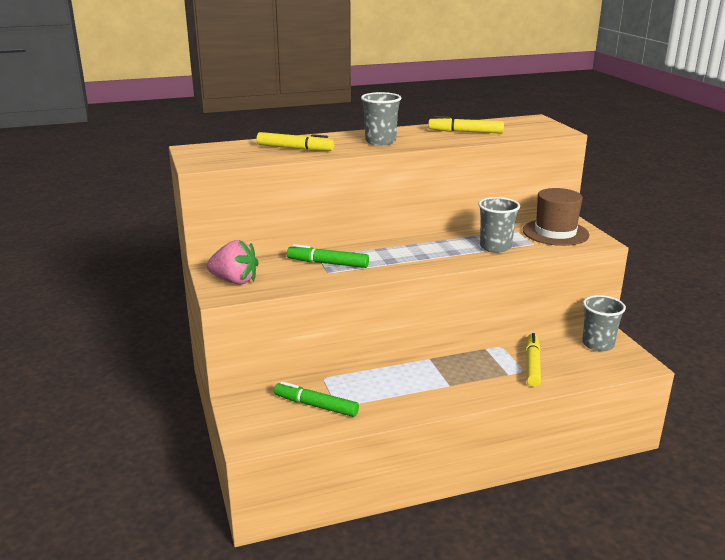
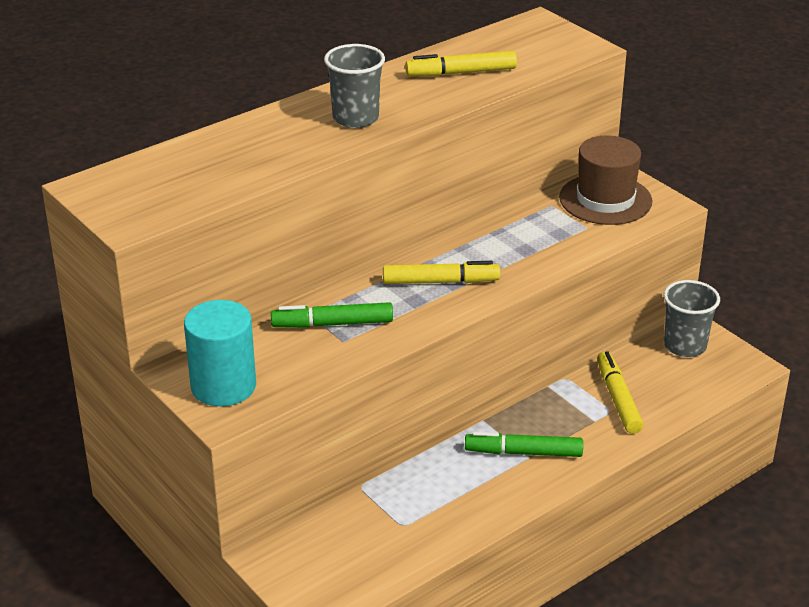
camera: 20 degrees left, 10 degrees up
(234, 281) = (223, 386): pink strawberry -> turquoise cylinder
(295, 149) = (243, 158): yellow marker -> yellow marker (440, 282)
(316, 405) = (374, 532): green marker -> green marker (523, 452)
(495, 247) = (541, 244): grey cup -> none

